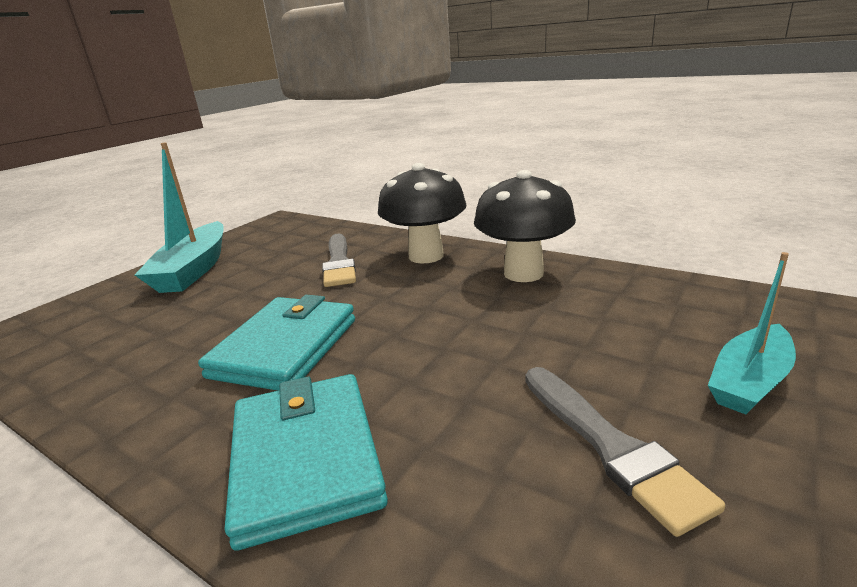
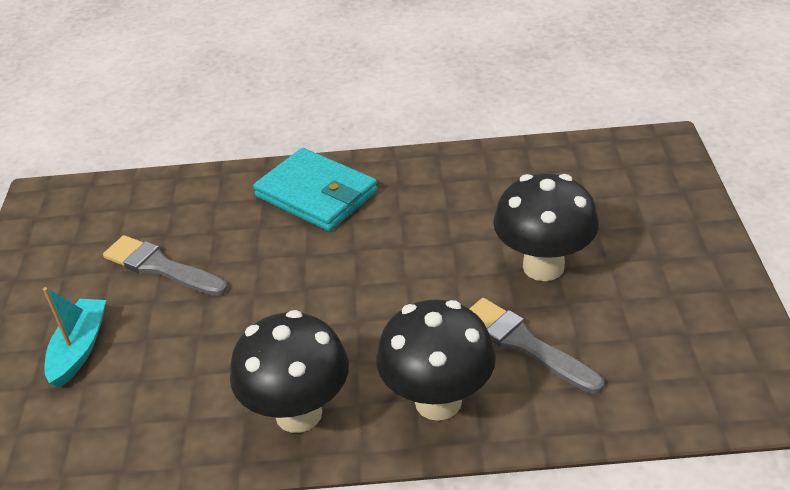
camera: 145 degrees right, 15 degrees up
(194, 269) = (671, 265): turquoise boat -> none
(252, 293) = (543, 266): none -> black mushroom
(285, 347) = (423, 237): turquoise wallet -> none

